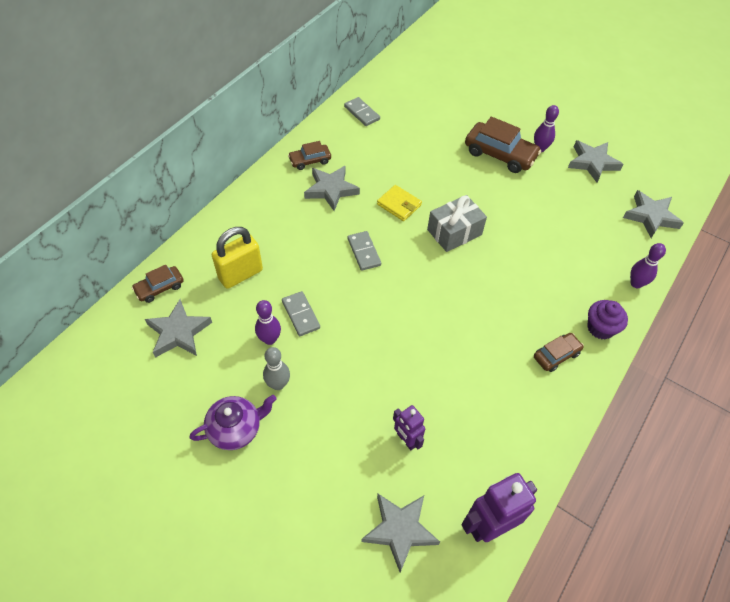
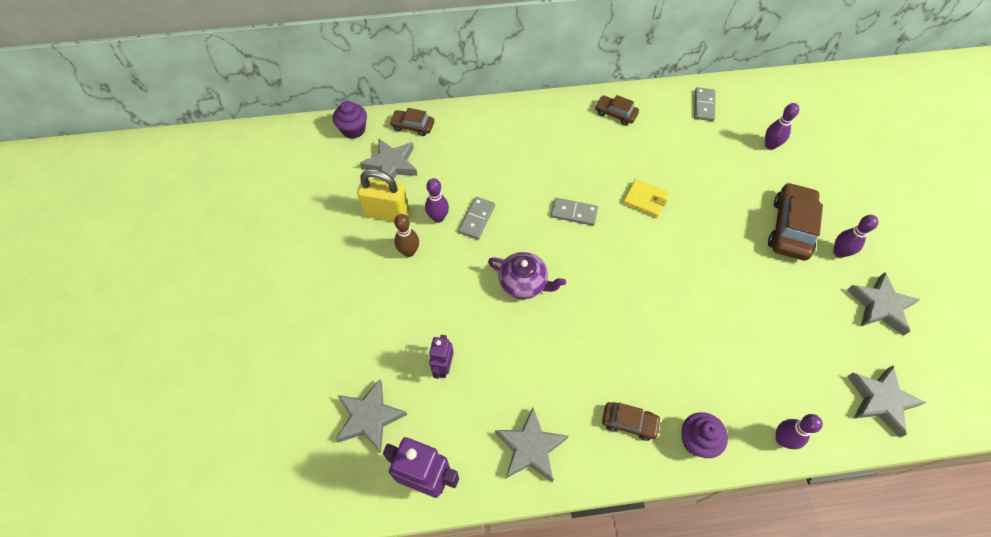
camera: 50 degrees right, 5 degrees up
(107, 332) = (353, 130): none -> purple cupcake
(236, 429) = (353, 255): purple teapot -> purple teapot (524, 283)
(240, 274) = (471, 158): yellow padlock -> yellow padlock (387, 213)
(278, 384) = (409, 251): grey bowling pin -> brown bowling pin
(331, 190) = (605, 147): grey star -> grey star (530, 447)
(364, 252) = (574, 213): grey domino -> grey domino turned 75 degrees clockwise
(399, 205) = (645, 200): yellow wallet -> yellow wallet turned 60 degrees counterclockwise
(431, 111) = (770, 145): none -> purple bowling pin
(454, 232) = (665, 257): grey gift -> none
(500, 154) = (790, 228): brown car -> brown car turned 150 degrees counterclockwise

